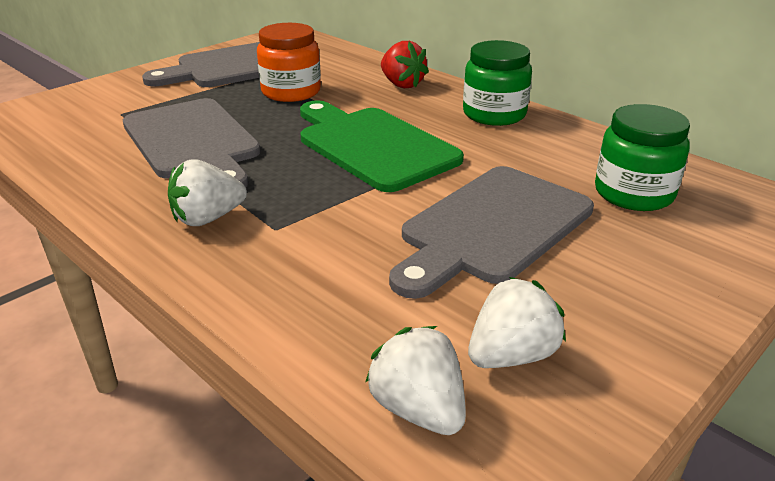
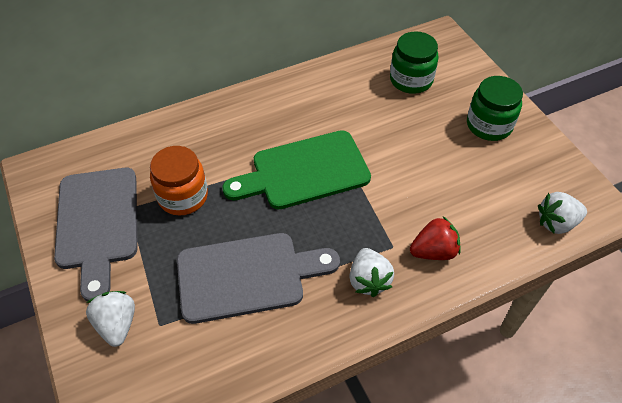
camera: 70 degrees left, 20 degrees up
(402, 84) = (208, 126): red strawberry -> red strawberry (433, 251)
(492, 227) = (425, 148): grey cutting board -> none
(494, 114) = (287, 96): green jar -> green jar (489, 125)
(511, 355) = (529, 179): white strawberry -> white strawberry (117, 324)

